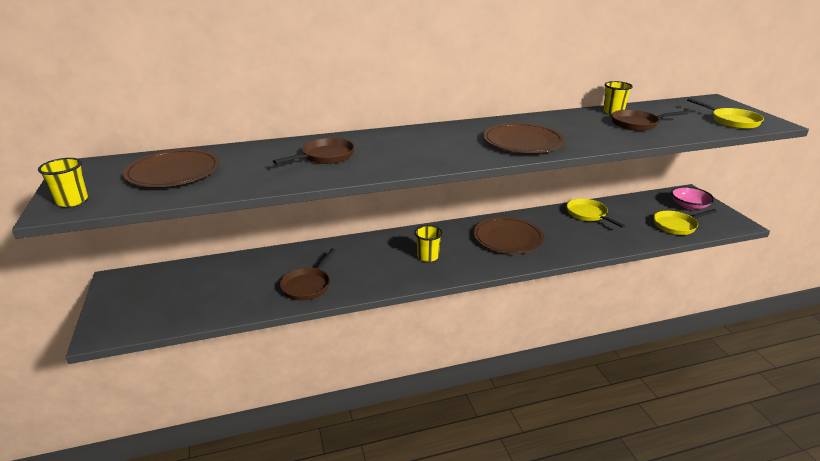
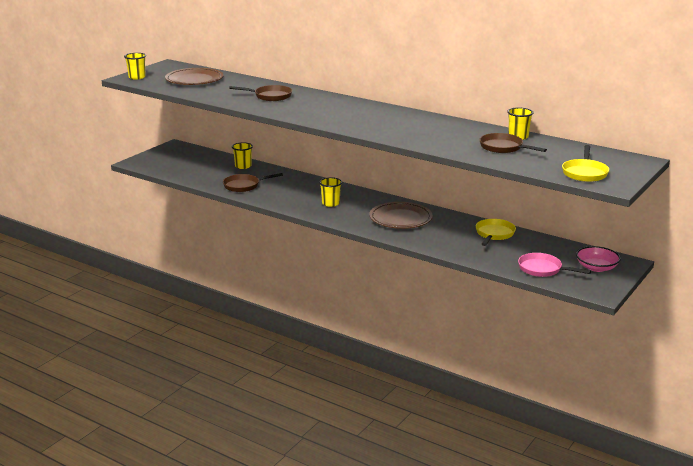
camera: 50 degrees right, 5 degrees down
(256, 263) = (243, 166): none -> yellow cup
(523, 142) = (390, 128): brown plate -> none
(676, 225) = (542, 269): yellow pan -> pink pan

